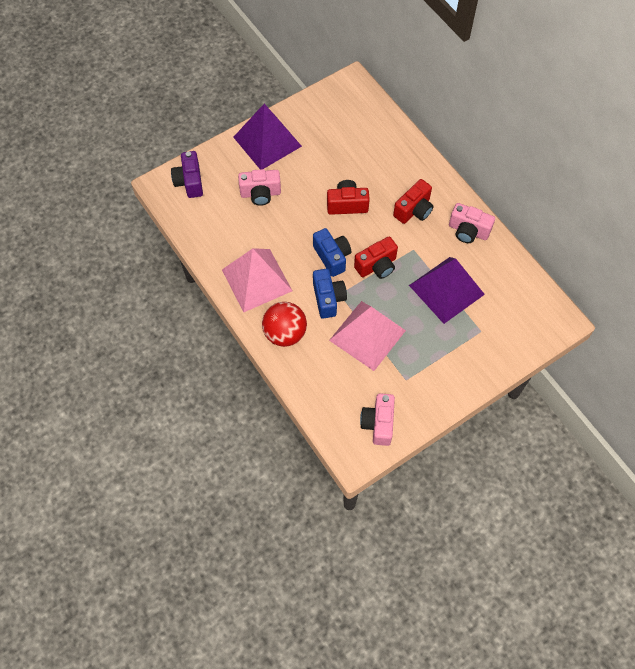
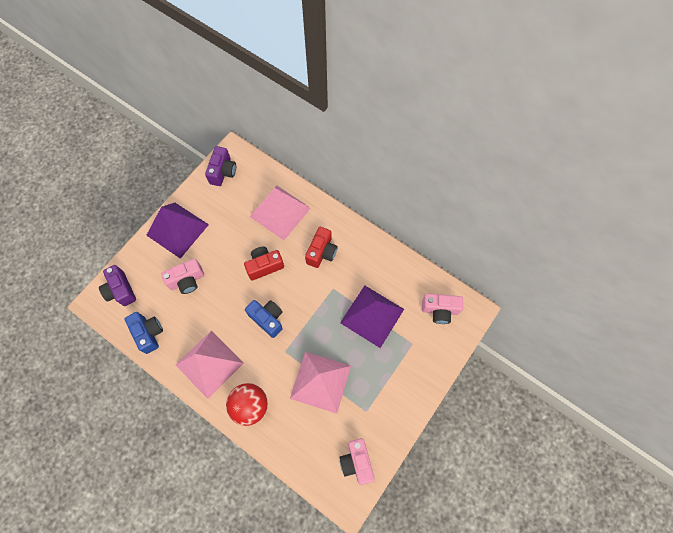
camera: 20 degrees left, 5 degrees up
(328, 298) = (276, 359): blue camera -> blue camera (149, 333)
(335, 99) = (223, 172): none -> purple camera
(377, 266) = (307, 314): red camera -> none
(382, 156) = (280, 212): none -> pink pyramid
(468, 231) = (372, 256): pink camera -> pink camera (440, 310)

